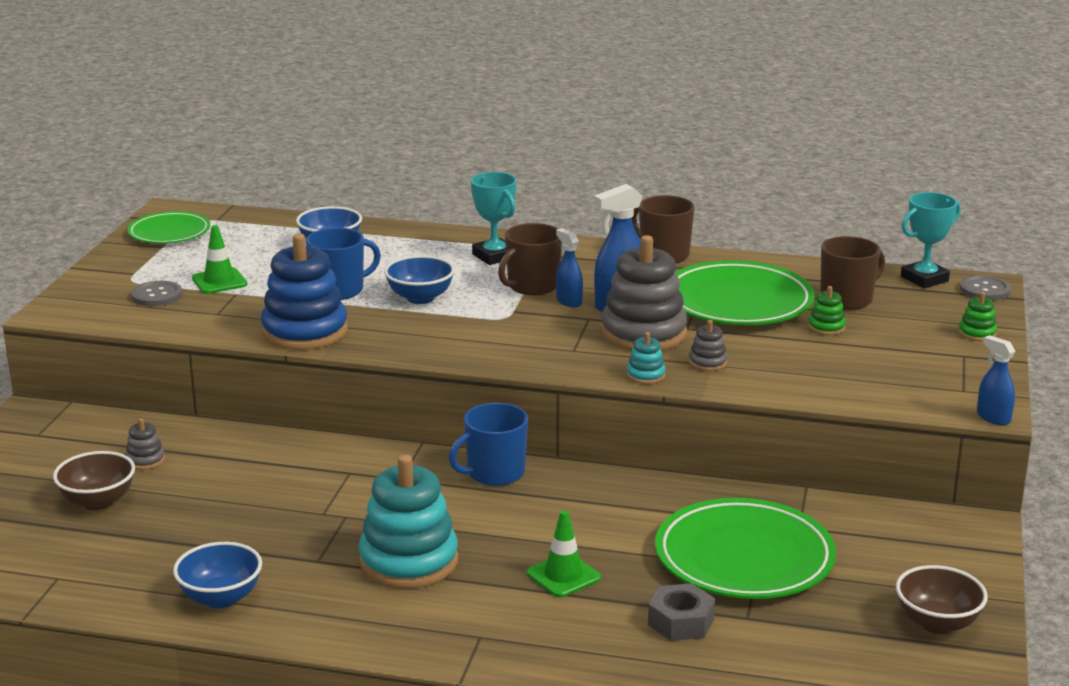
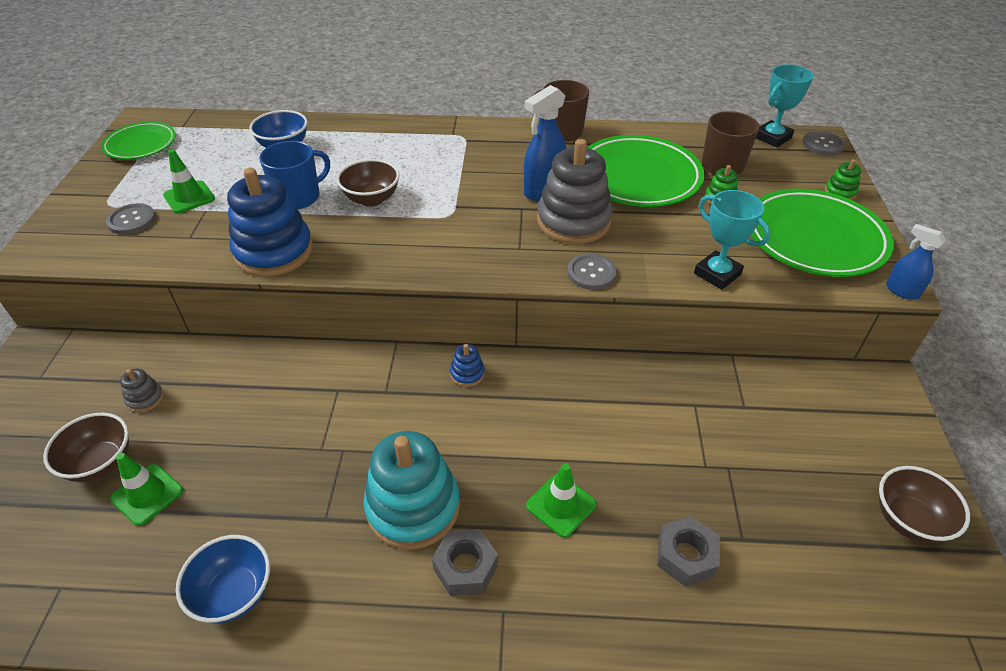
camera: 10 degrees left, 20 degrees up
(142, 527) = (147, 494): none -> green traffic cone
(420, 298) = (371, 199): blue bowl -> brown bowl
(451, 605) = (465, 567): none -> grey nut
(494, 256) = (425, 145): turquoise trophy -> turquoise trophy (717, 274)
(494, 473) = (467, 374): blue mug -> blue stacking toy
(532, 286) = (464, 176): brown mug -> none
(569, 301) = (500, 190): blue spray bottle -> none
(645, 375) = (591, 273): turquoise stacking toy -> grey button
(707, 363) = (639, 251): grey stacking toy -> none
(744, 558) = (712, 455): green plate -> green plate (814, 238)

